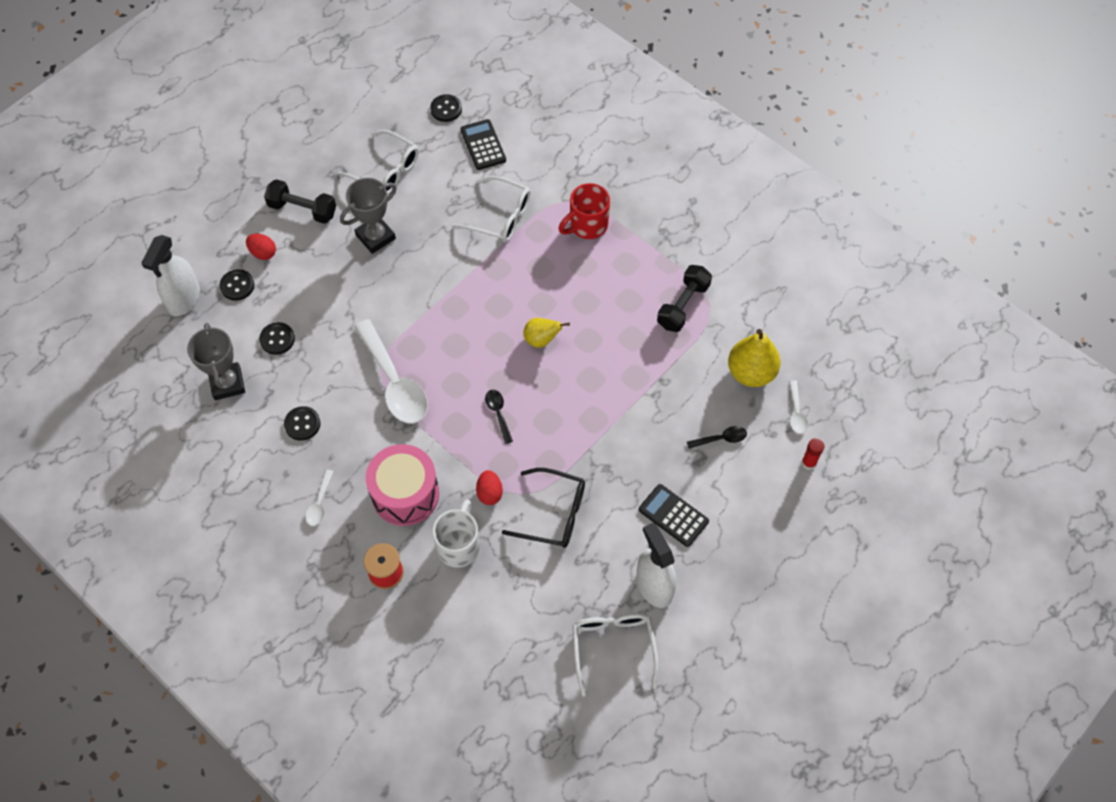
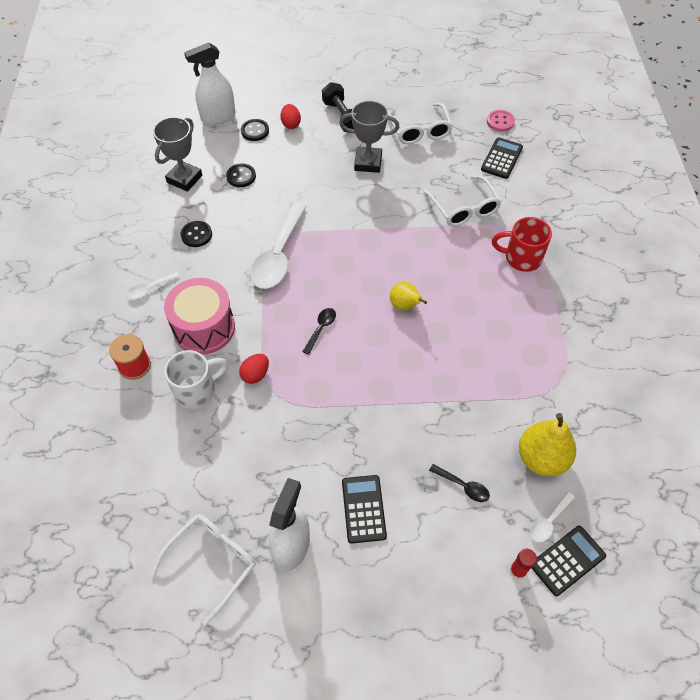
camera: 45 degrees right, 5 degrees down
(446, 109) = (500, 122): black button -> pink button
(554, 514) = (281, 428): black glasses -> none
(683, 305) = (537, 366): black dumbbell -> none
(831, 428) = (567, 560): none -> black calculator

